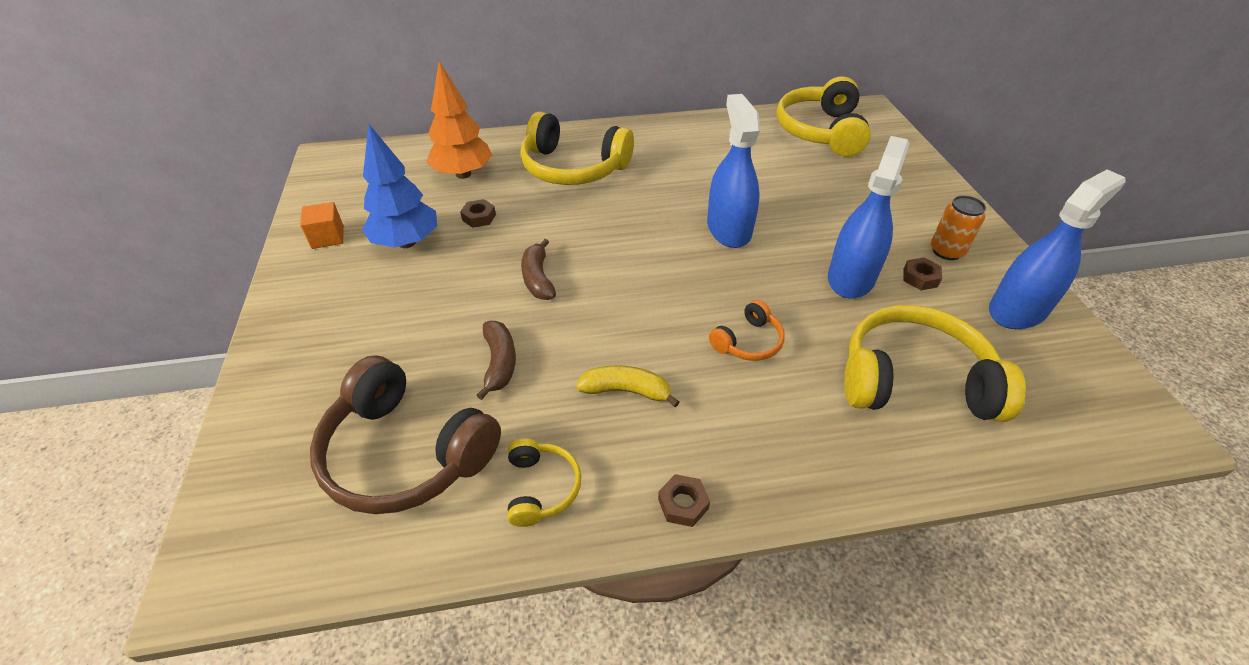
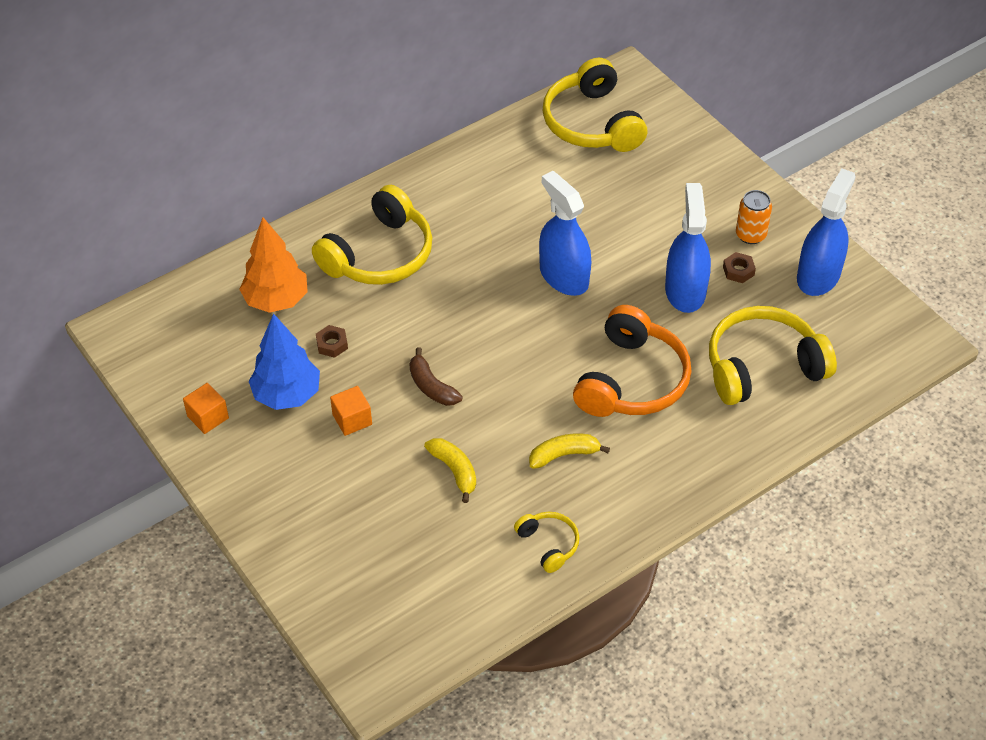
camera: 25 degrees left, 5 degrees up
(405, 453) = (438, 561): brown headphones -> none
(443, 281) = (352, 419): none -> orange cube
(499, 363) = (454, 471): brown banana -> yellow banana
(573, 168) = (379, 255): yellow headphones -> yellow headphones turned 45 degrees counterclockwise
(683, 504) = (647, 516): brown nut -> none
(748, 342) = (632, 380): orange headphones -> orange headphones, size x2.04

